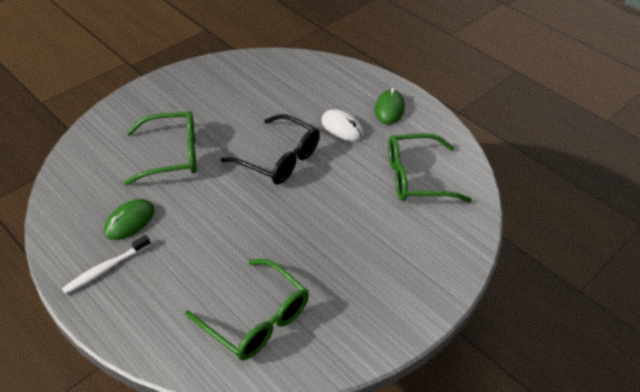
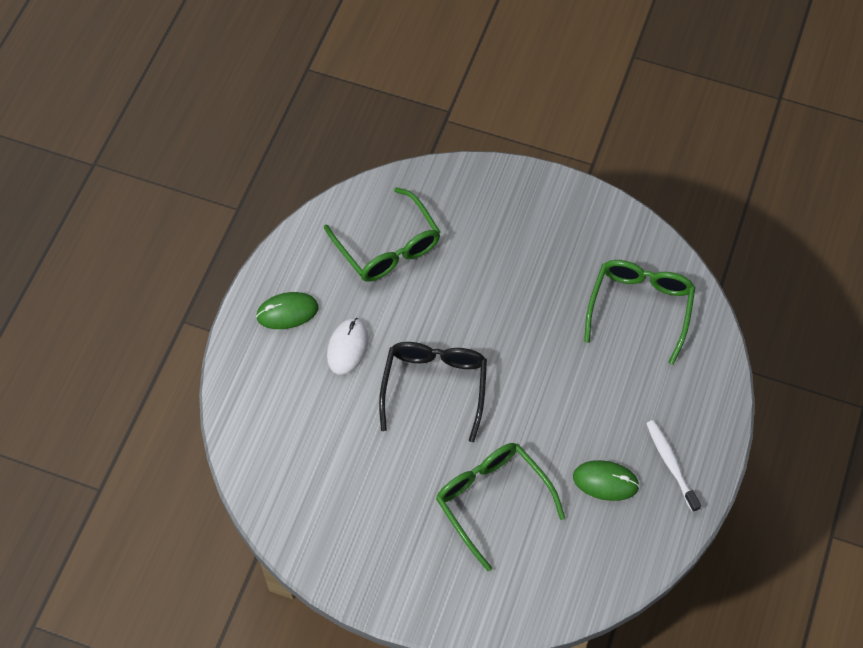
camera: 115 degrees left, 15 degrees up
(106, 269) = (671, 464): white toothbrush -> white toothbrush turned 135 degrees counterclockwise

